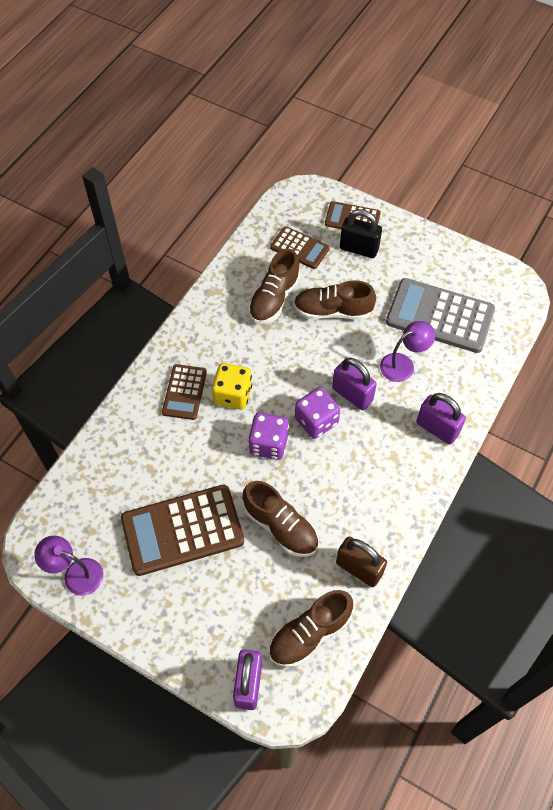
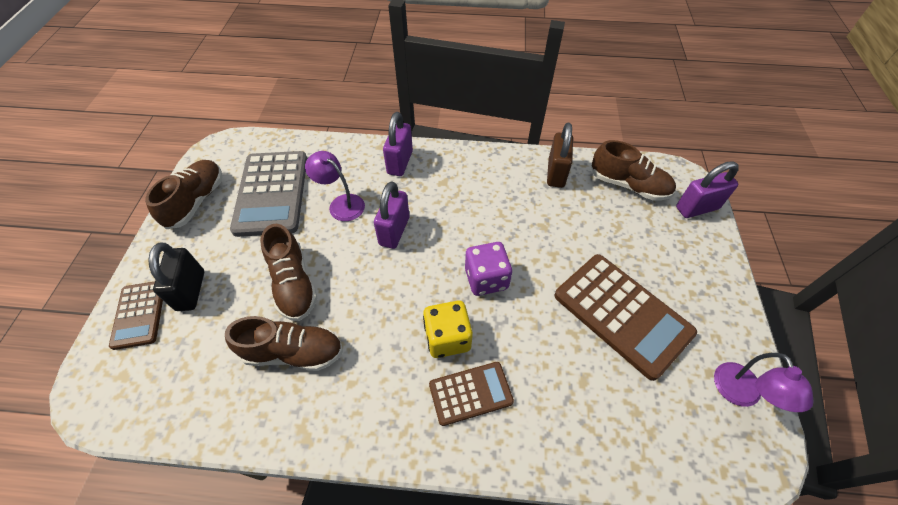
camera: 115 degrees left, 5 degrees down
(280, 526) = (560, 236): brown shoe -> brown shoe (196, 201)
(299, 248) = (201, 356): brown calculator -> none
(316, 421) = (439, 249): purple dice -> none

